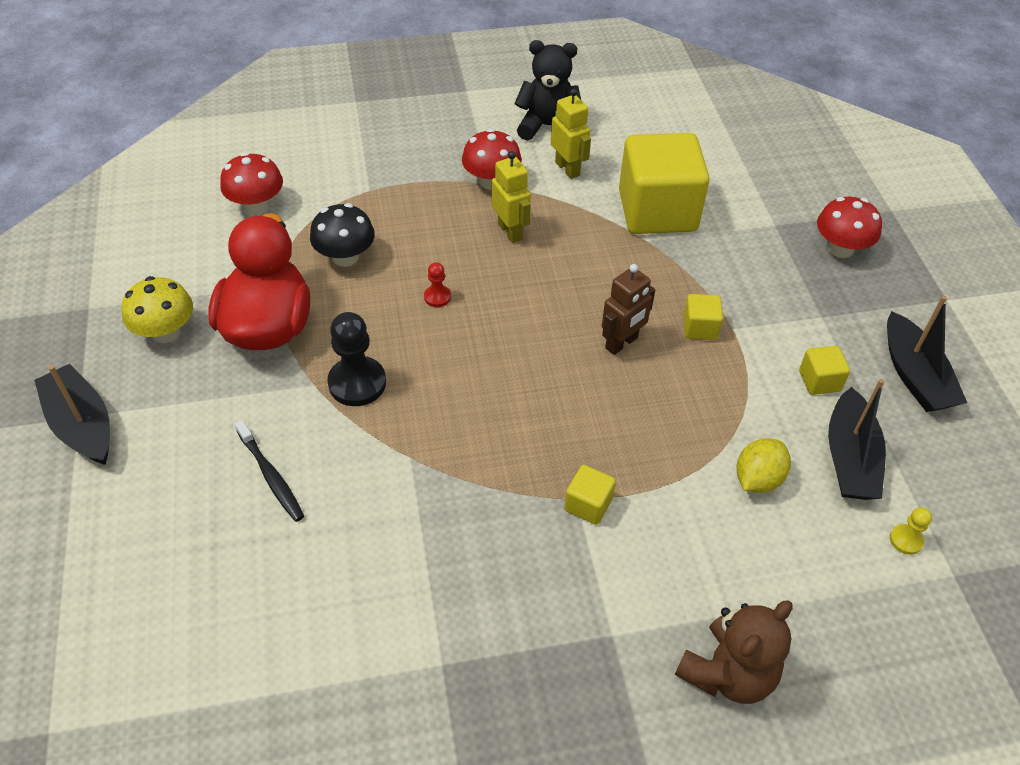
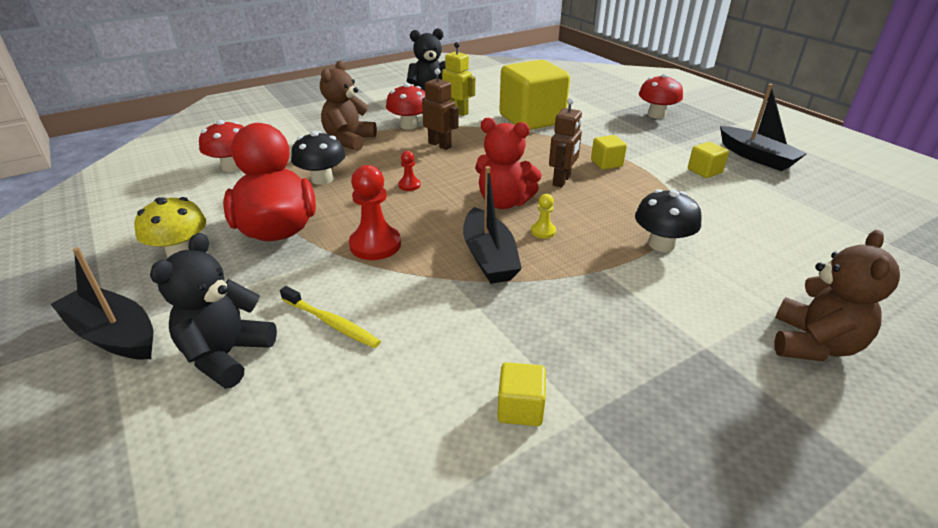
camera: 20 degrees left, 15 degrees down
(167, 482) = (226, 355): none -> black teddy bear
(271, 476) = (331, 323): black toothbrush -> yellow toothbrush
(357, 383) = (375, 245): black pawn -> red pawn
(405, 192) = (349, 140): none -> brown teddy bear
(510, 231) = (440, 145): yellow robot -> brown robot
(530, 359) = (504, 202): none -> red teddy bear
(588, 504) = (614, 270): yellow cube -> yellow cube (520, 408)
(669, 484) = (661, 244): none -> black mushroom
(758, 479) = (717, 226): yellow lemon -> none
(849, 458) = (761, 202): black boat -> black boat (489, 257)
(906, 540) = (840, 233): yellow pawn -> yellow pawn (543, 231)

